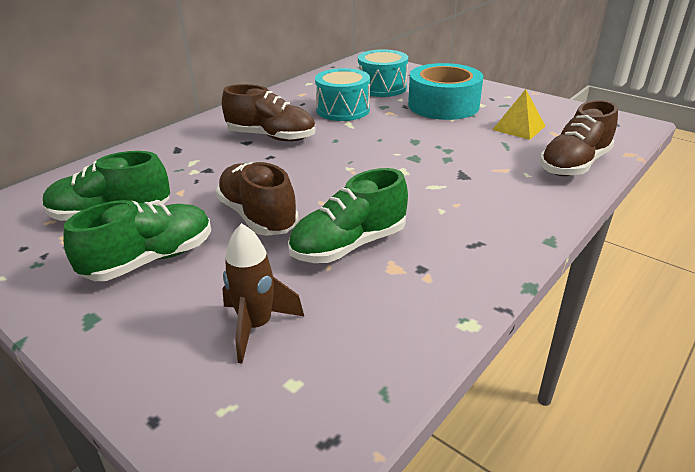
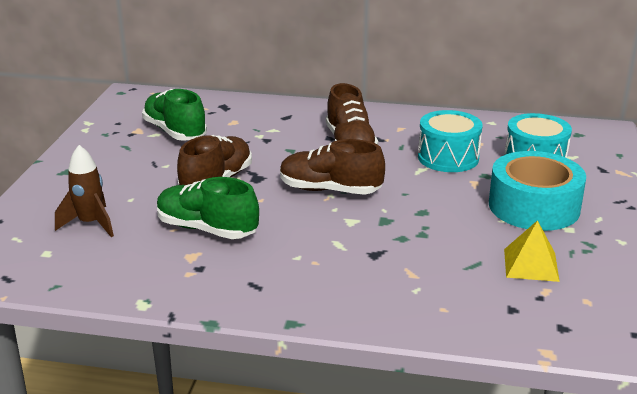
camera: 60 degrees right, 5 degrees down
(151, 260) = (134, 165): green shoe -> none
(574, 164) = (471, 316): brown shoe -> brown shoe (330, 190)

